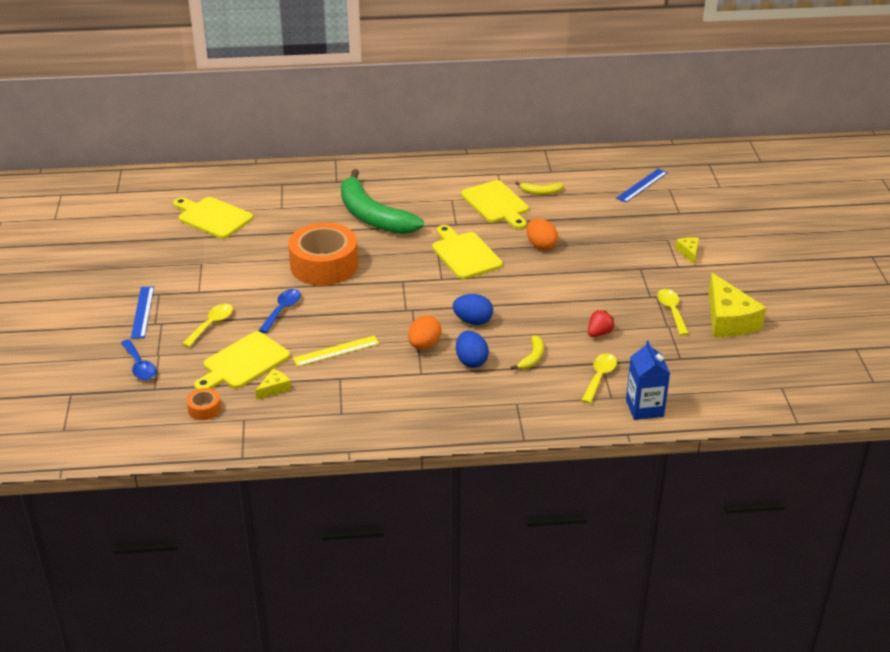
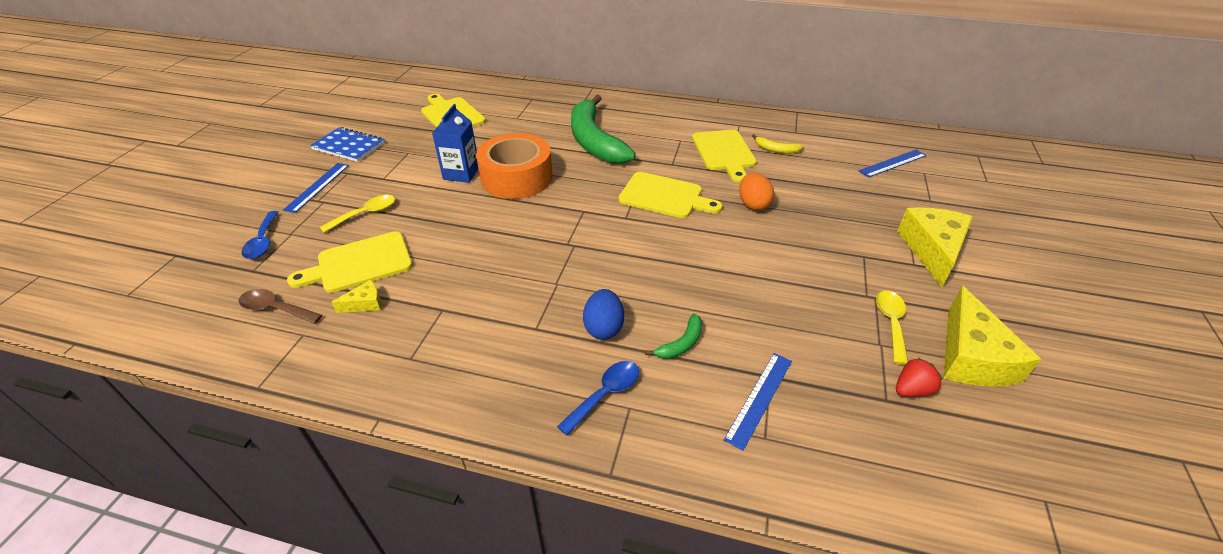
camera: 20 degrees right, 5 degrees up
(135, 269) = (349, 146): none -> blue notebook
(204, 409) = (276, 309): orange tape -> brown spoon
(282, 310) = (443, 215): blue spoon -> blue spoon (605, 394)
(336, 351) = (462, 274): yellow ruler -> none
(424, 345) = (561, 292): orange egg -> none
(464, 254) = (665, 196): yellow cutting board -> yellow cutting board turned 120 degrees clockwise
(473, 321) = (633, 275): blue egg -> none
(532, 358) = (681, 344): yellow banana -> green banana
(599, 333) = (782, 331): red strawberry -> red strawberry (911, 390)
(599, 377) = (759, 399): yellow spoon -> blue ruler
(644, 408) = (809, 473): blue carton -> blue carton (461, 173)
(688, 252) = (932, 250): yellow cheese -> yellow cheese, size x2.18

